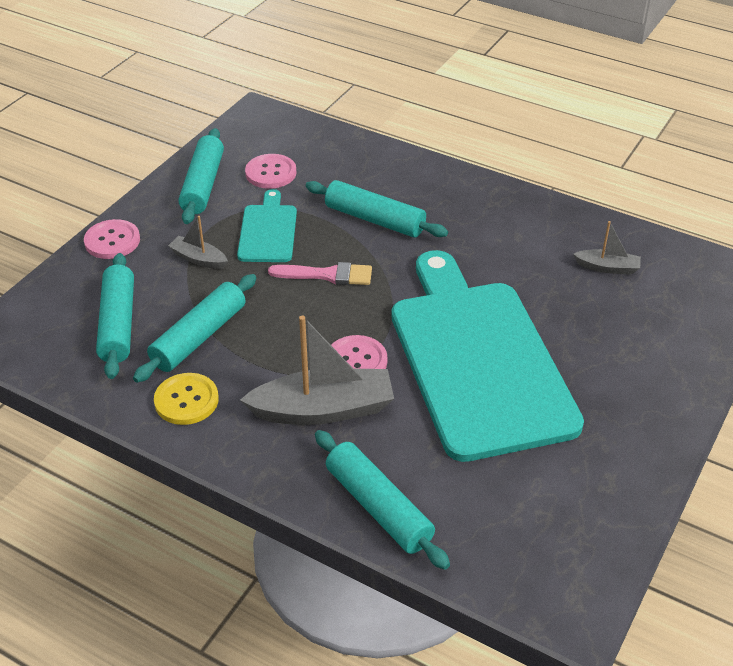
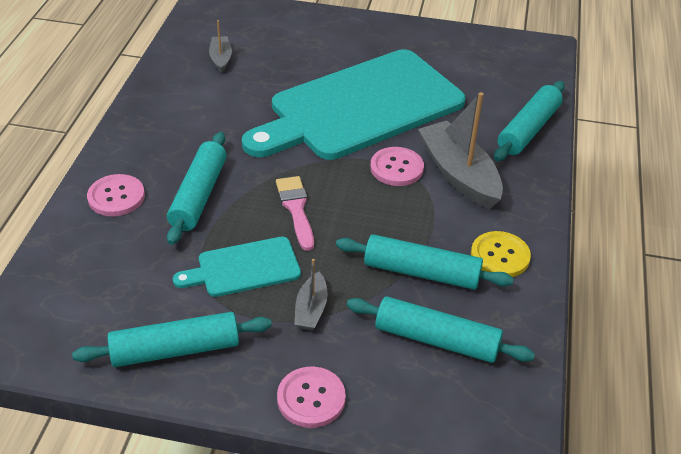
camera: 110 degrees left, 0 degrees up
(118, 324) = (437, 340): turquoise rolling pin -> turquoise rolling pin turned 45 degrees clockwise
(271, 173) = (136, 295): pink button -> pink button (116, 197)

